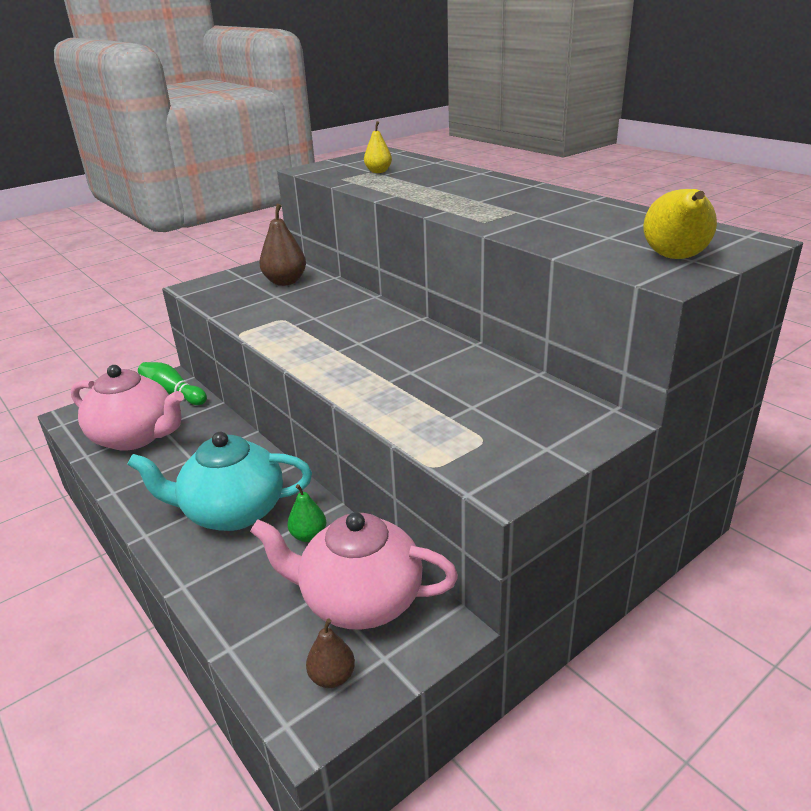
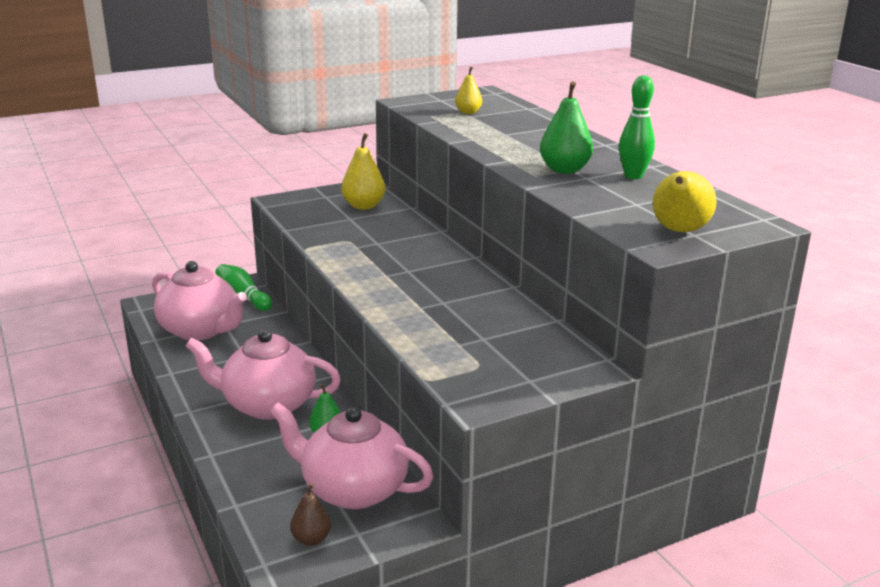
camera: 10 degrees right, 5 degrees down
(232, 512) = (267, 404): turquoise teapot -> pink teapot
(285, 282) = (363, 206): brown pear -> yellow pear
(511, 213) = (564, 170): none -> green pear
(584, 210) = (633, 176): none -> green bowling pin

